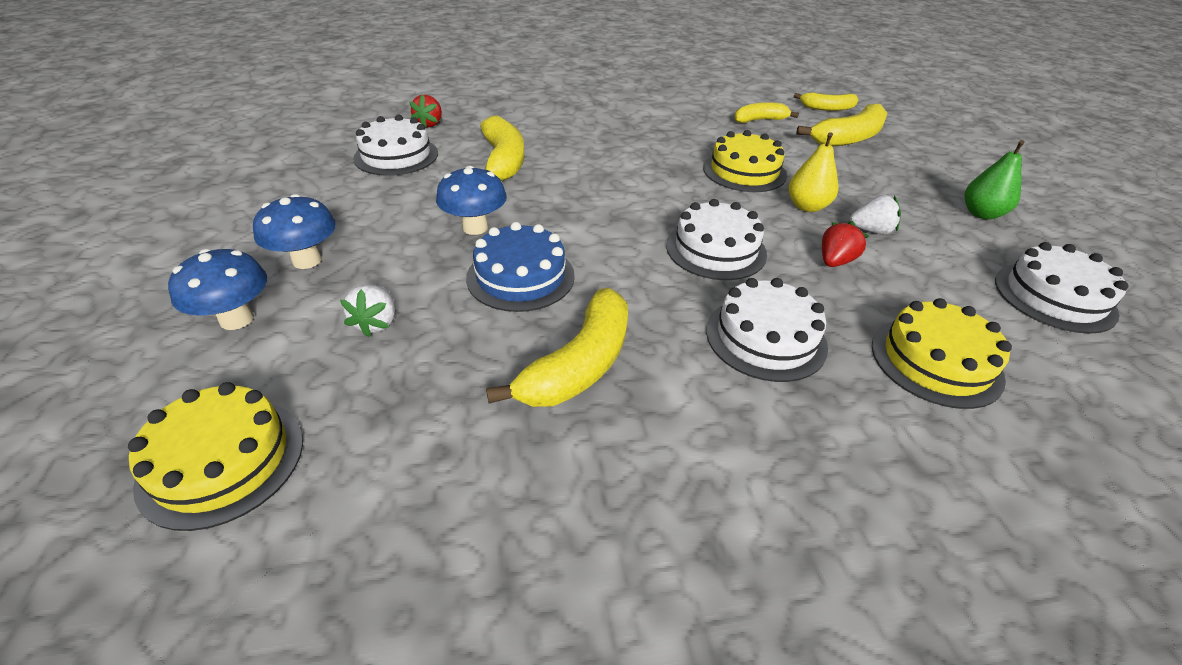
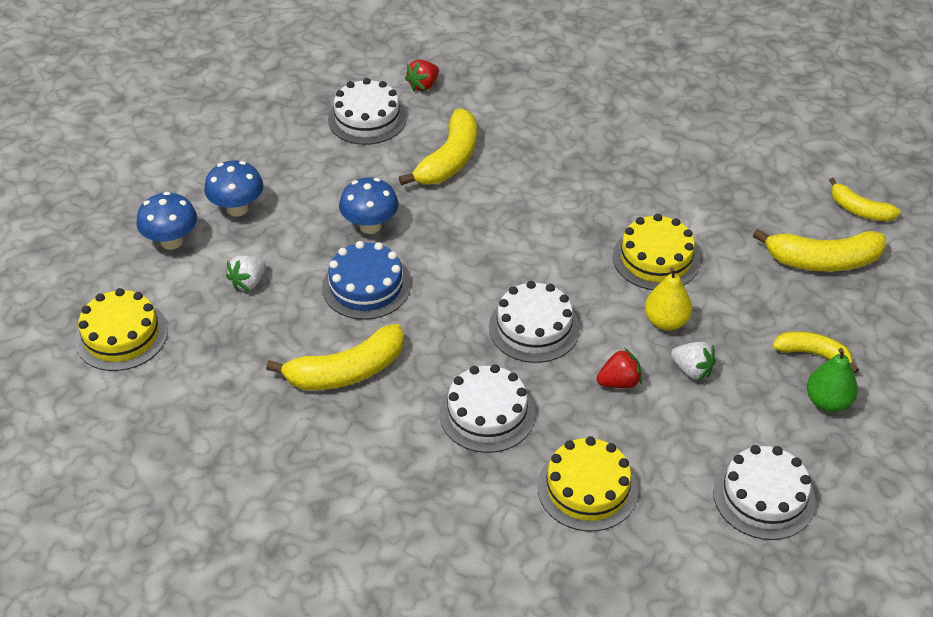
camera: 35 degrees right, 5 degrees up
(759, 120) = (755, 199): yellow banana -> yellow banana (813, 354)

